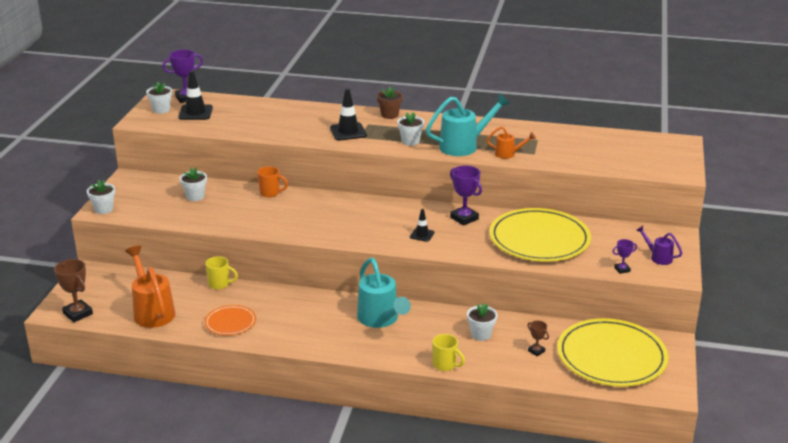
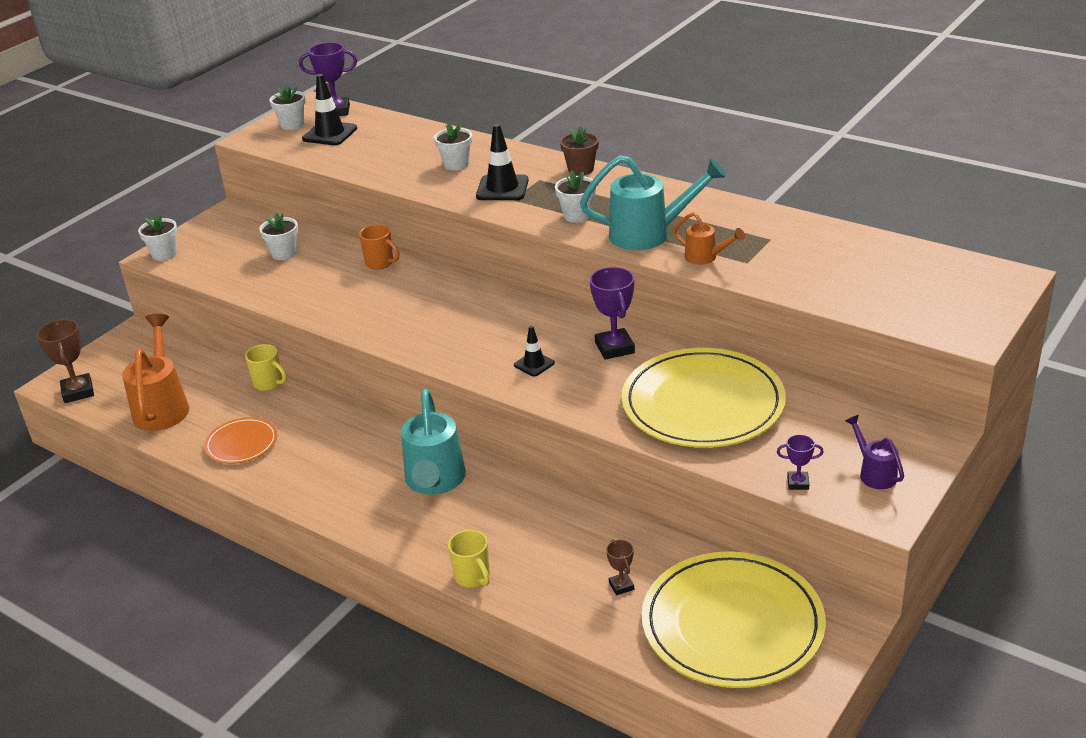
camera: 25 degrees right, 5 degrees up
(481, 334) = (558, 538): white flower pot -> white flower pot (456, 164)

